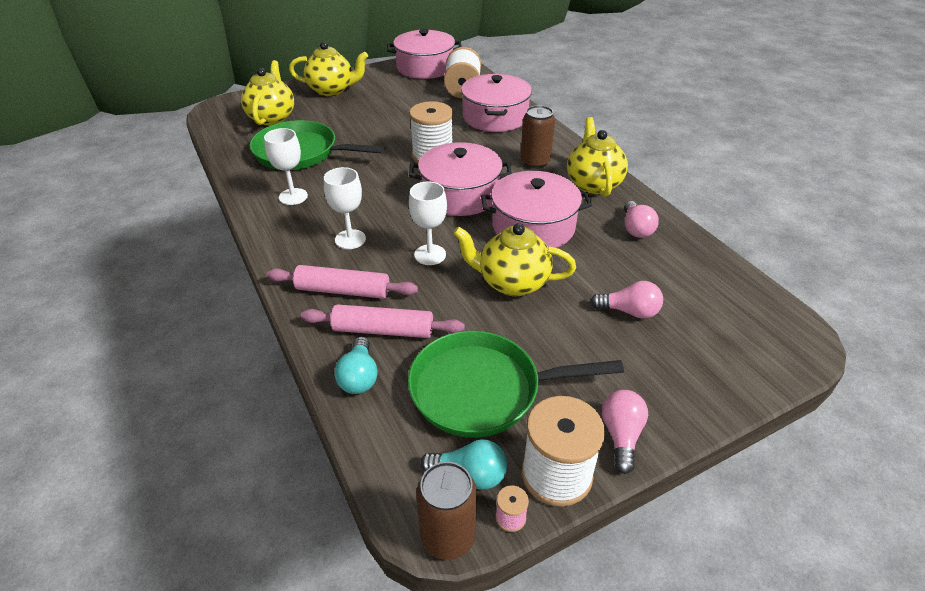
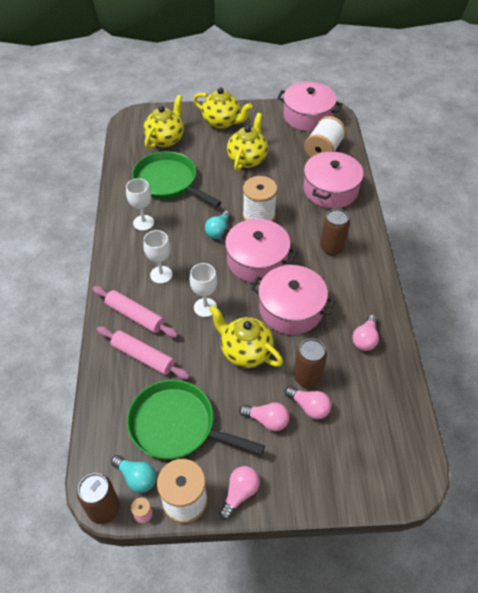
camera: 25 degrees right, 10 degrees up
(359, 377) = (111, 385): turquoise light bulb -> turquoise light bulb (218, 231)
(591, 342) = (267, 420): none -> pink light bulb
(593, 184) = (362, 285): yellow teapot -> yellow teapot (247, 159)
(603, 283) = (307, 377): none -> brown can

